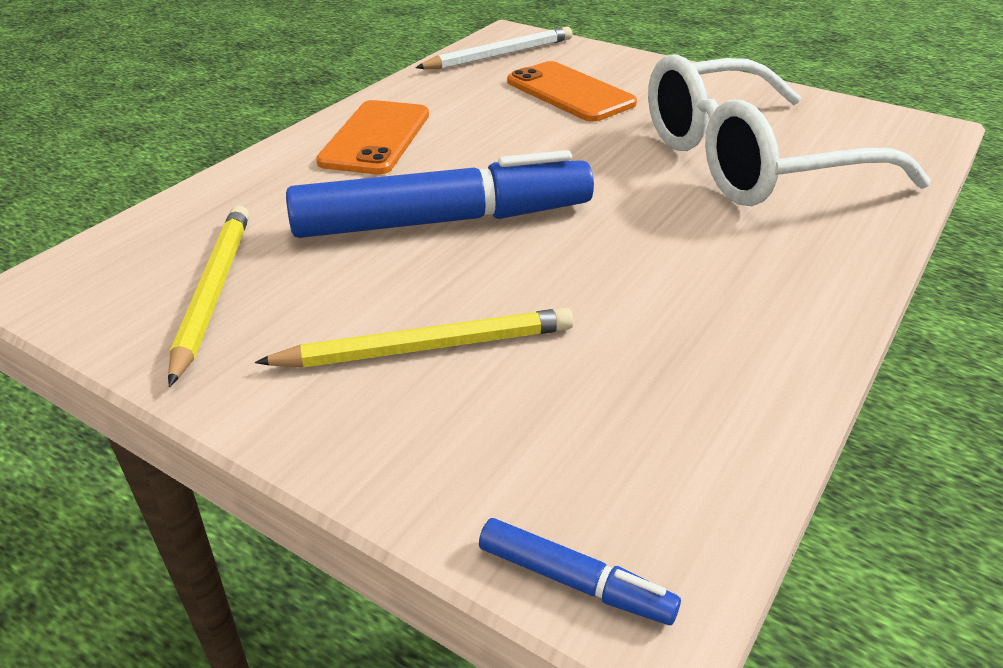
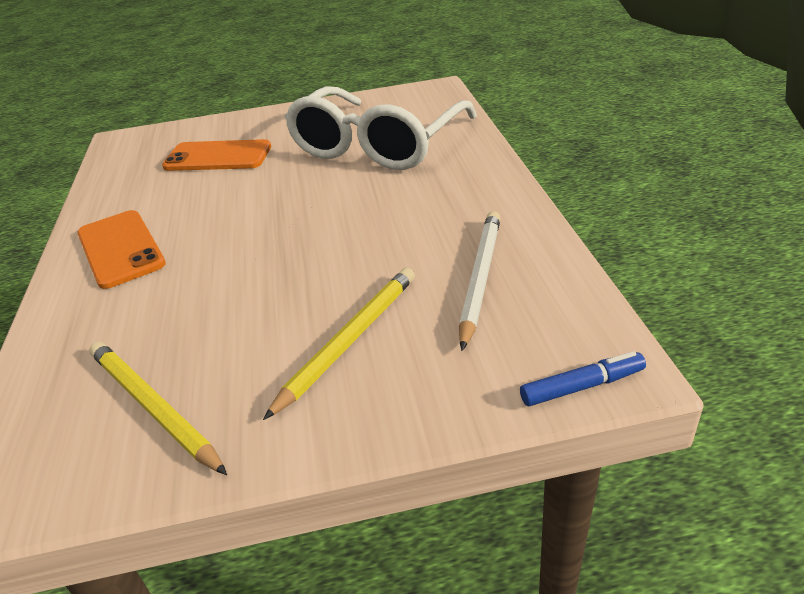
camera: 40 degrees left, 0 degrees up
(443, 221) = (250, 270): blue marker -> none
(499, 55) = (132, 155): white pencil -> white pencil (480, 278)

